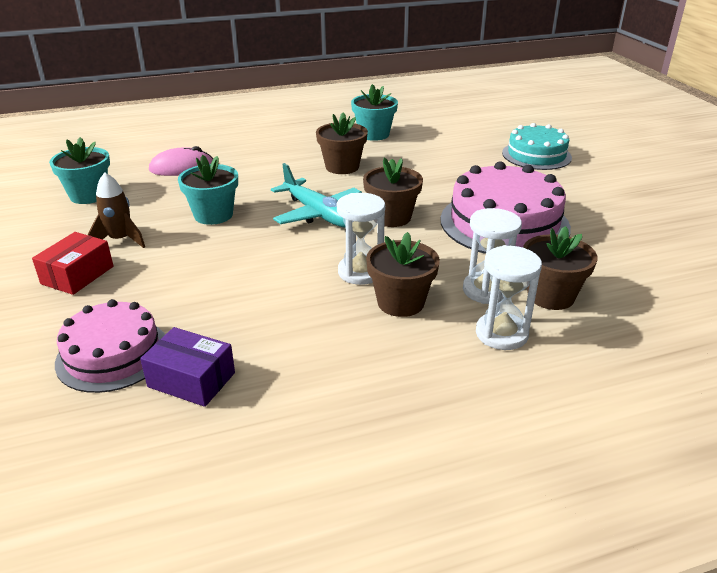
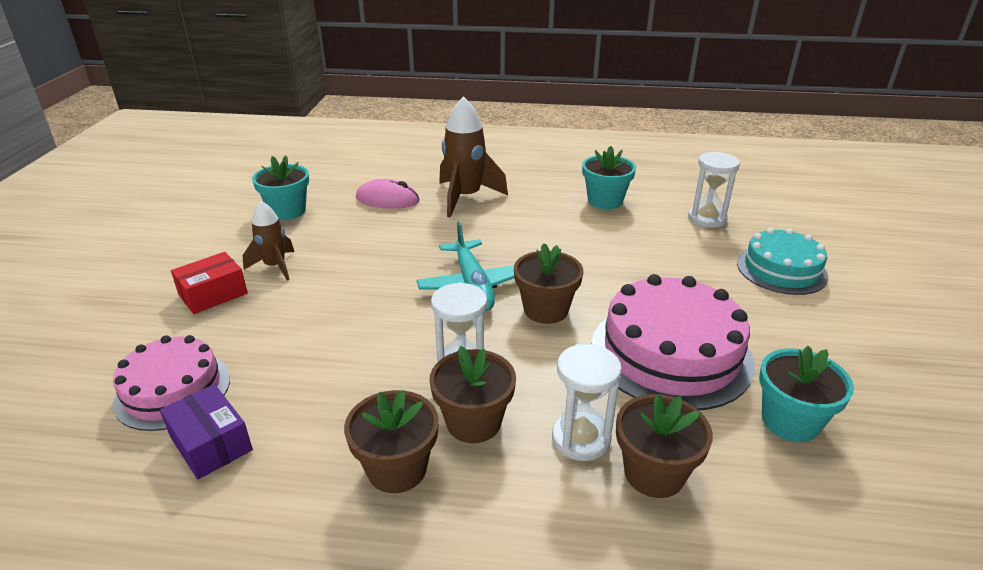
camera: 25 degrees right, 0 degrees up
(213, 215) = (374, 260): turquoise flower pot -> turquoise flower pot (790, 421)
(254, 153) = (465, 197): none -> brown rocket
(342, 167) = (541, 233): brown flower pot -> brown flower pot (397, 469)
(501, 334) = (554, 505): white hourglass -> white hourglass (707, 218)

